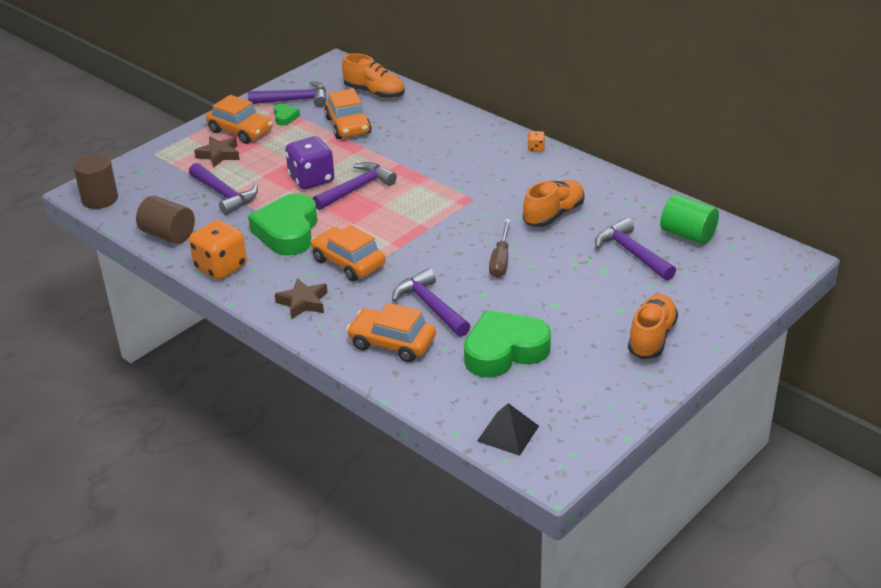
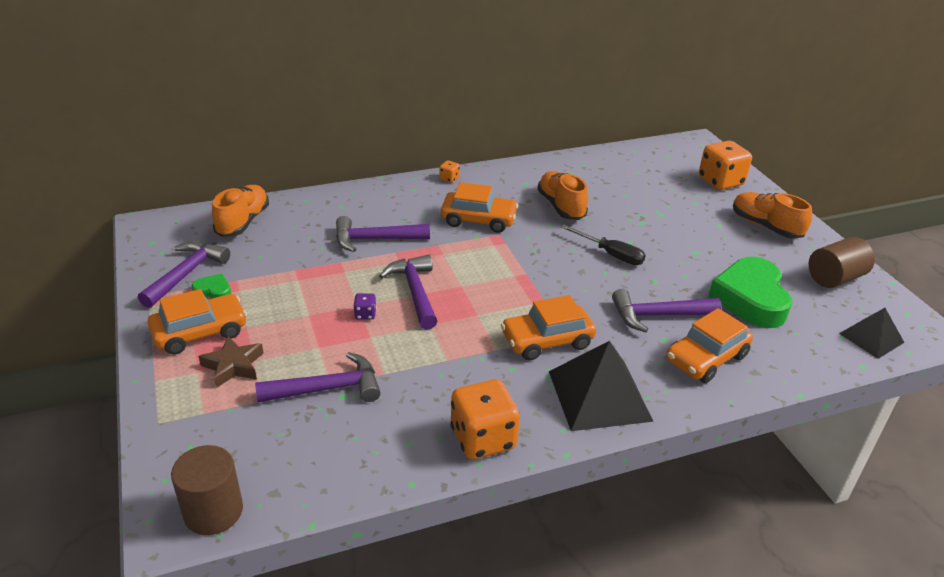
camera: 65 degrees left, 0 degrees up
(168, 235) = (371, 465): brown cylinder -> brown cylinder (835, 278)
(288, 232) = (453, 363): green heart -> none
(303, 302) = (599, 395): brown star -> black pyramid
(311, 179) = (365, 314): purple dice -> purple dice, size x0.44
(348, 126) = (286, 258): orange car -> orange car (478, 220)
(374, 93) = (243, 222): orange shoe -> orange shoe turned 45 degrees counterclockwise
(500, 260) = (610, 254): brown screwdriver -> black screwdriver
(631, 253) = (645, 194): purple hammer -> purple hammer (374, 239)
(687, 235) = (638, 165): green cylinder -> none
(715, 292) = (720, 181): none -> orange dice

